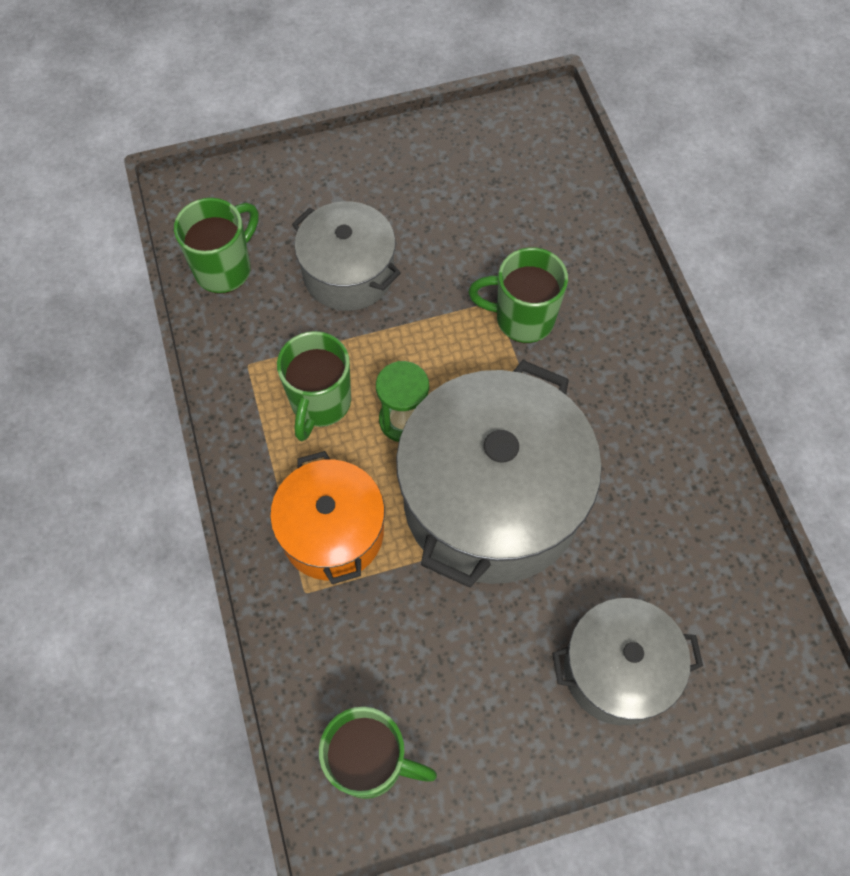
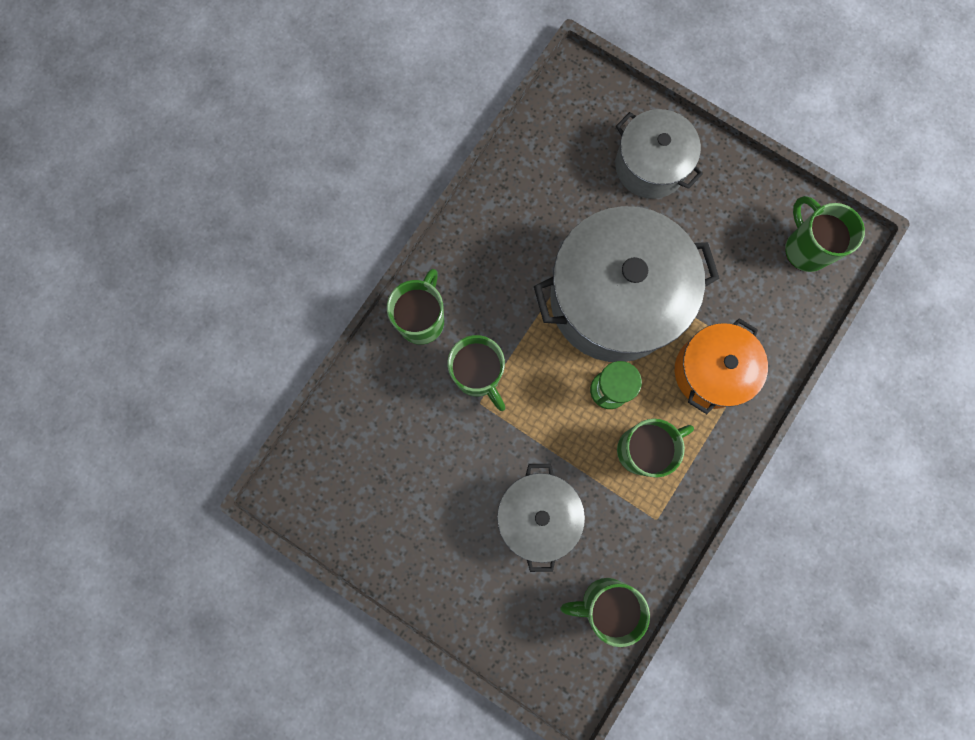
camera: 130 degrees left, 15 degrees up
(621, 311) = (422, 320): none -> green mug

